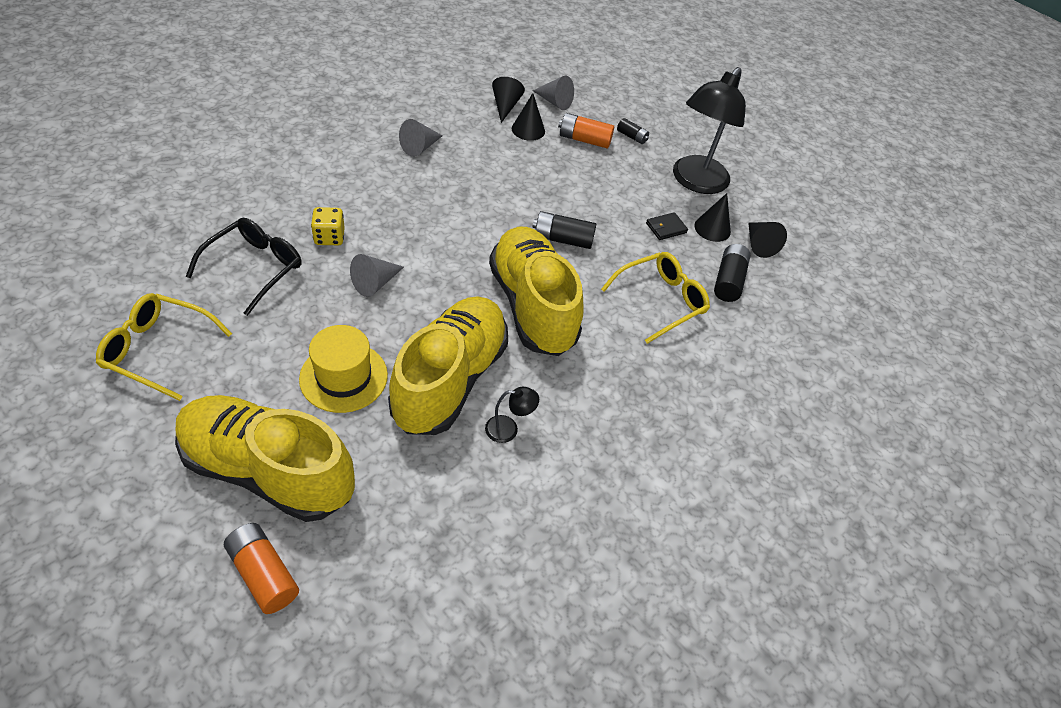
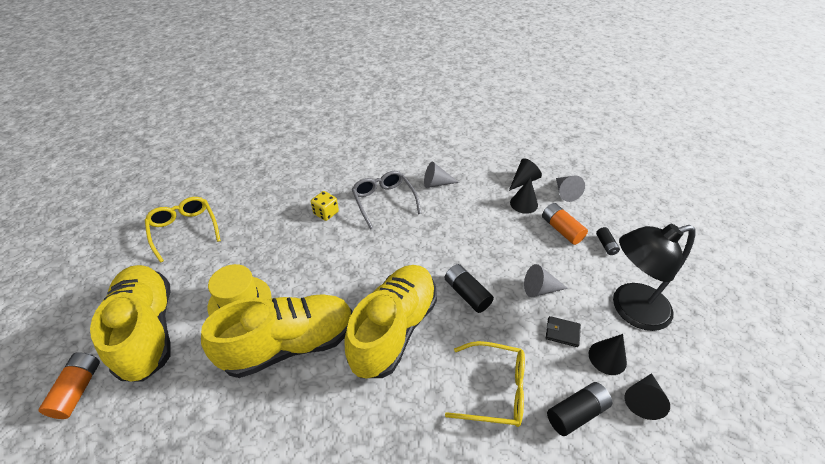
camera: 50 degrees right, 5 degrees down
(255, 268) = (271, 210): black glasses -> none
(375, 283) = (318, 254): grey cone -> grey cone (540, 289)
(383, 192) = (384, 201): none -> grey glasses
(508, 429) = (283, 407): black lamp -> none

